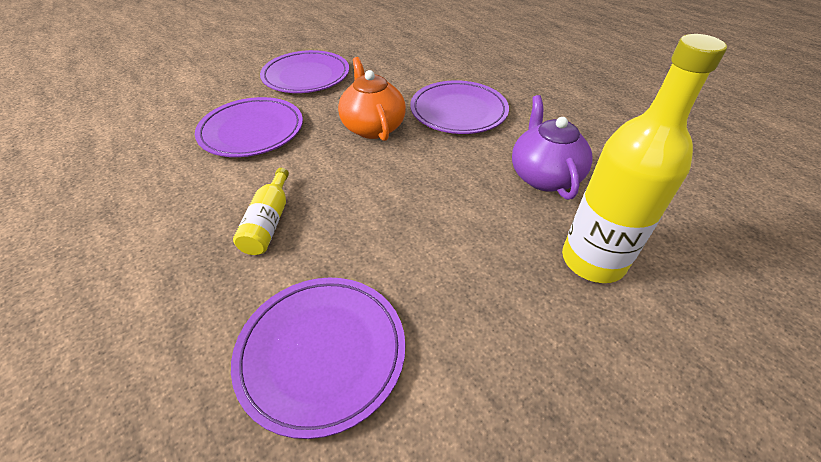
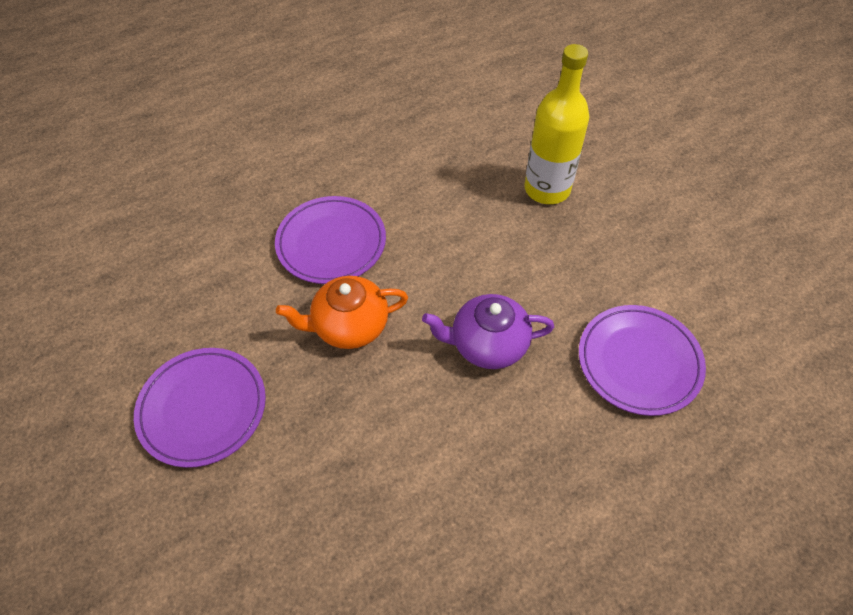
camera: 85 degrees left, 10 degrees up
(252, 131) = (336, 461): purple plate -> none
(268, 222) = (503, 417): yellow bottle -> none
(544, 176) = (449, 195): purple teapot -> purple teapot (487, 344)

